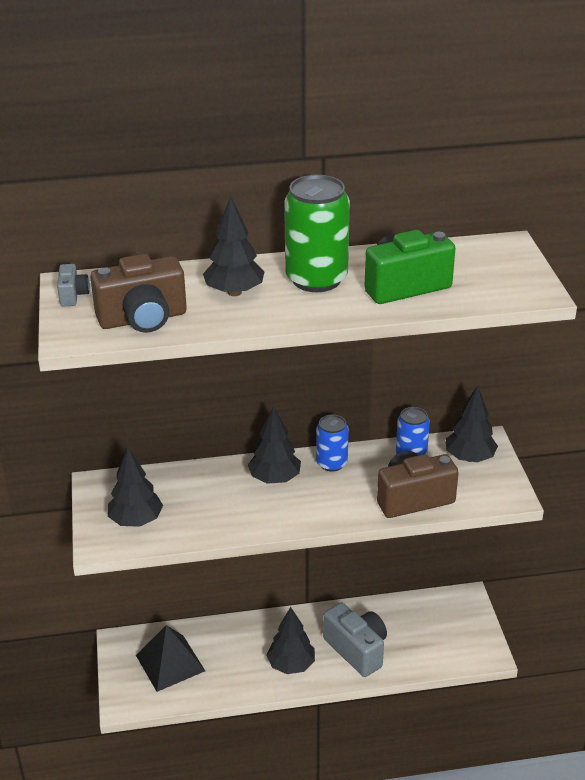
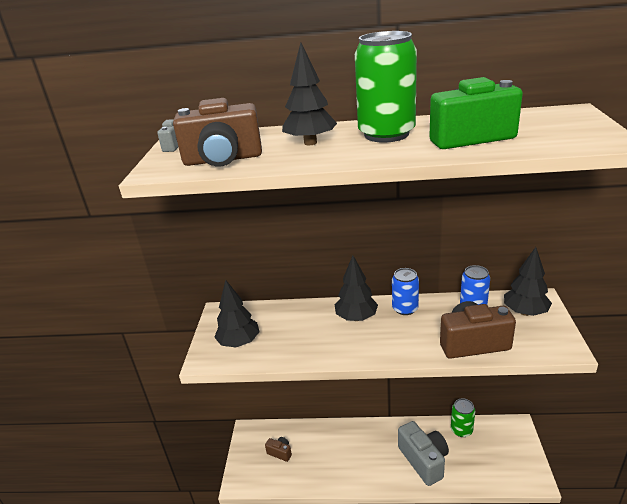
camera: 15 degrees right, 5 degrees down
(170, 663) = (280, 452): black pyramid -> brown camera
(291, 665) = (370, 466): black tree -> none
(400, 609) = (461, 430): none -> green can

